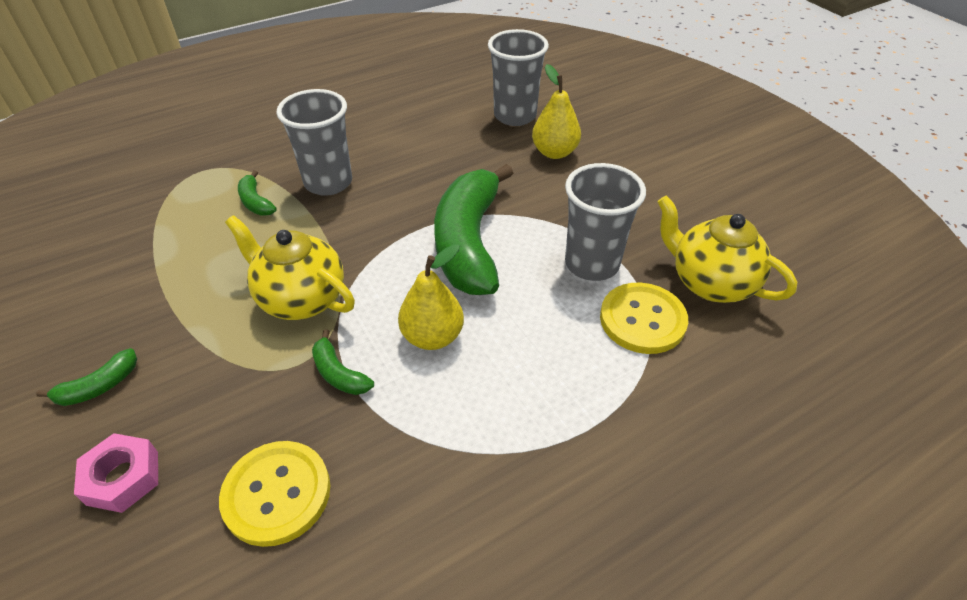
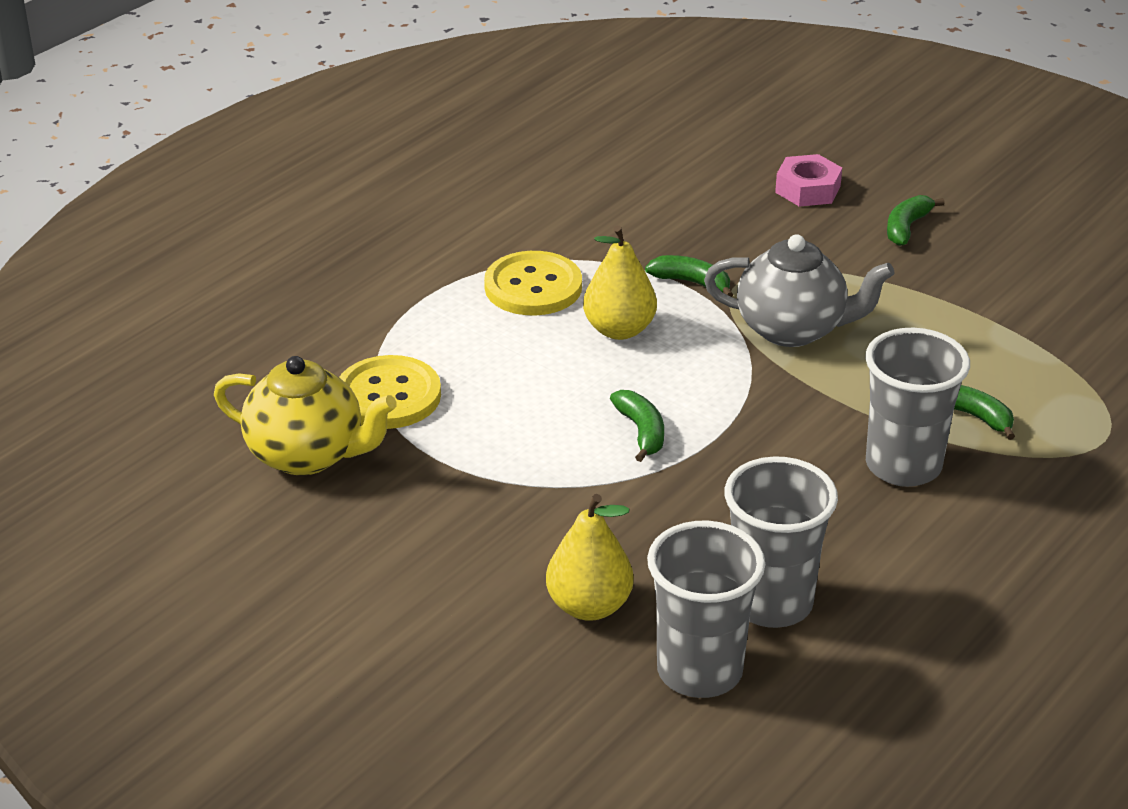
camera: 160 degrees right, 10 degrees down
(277, 494) = (673, 207): yellow button -> yellow button (533, 287)
(301, 299) = (792, 329): yellow teapot -> grey teapot
(469, 243) = (641, 431): green banana -> green banana, size x0.41
(592, 264) = (467, 443): grey cup -> grey cup (771, 603)

